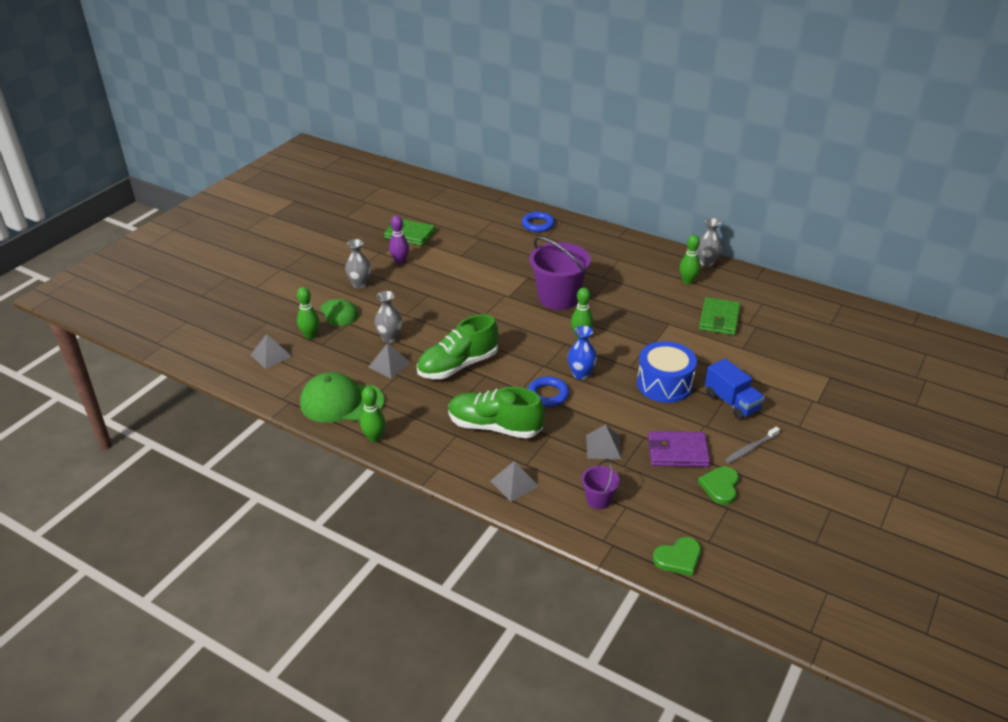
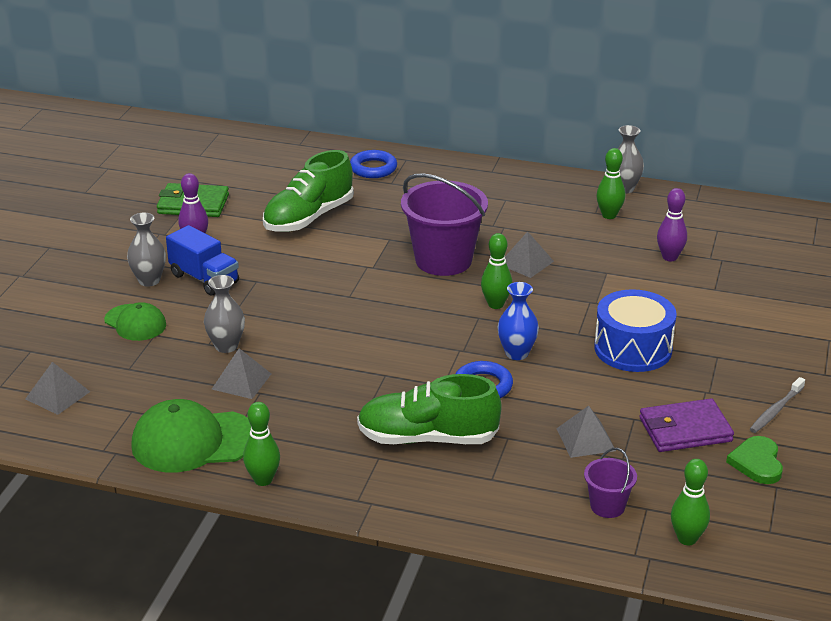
camera: 15 degrees left, 5 degrees down
(310, 335) = (106, 359): green bowling pin -> green bowling pin (687, 539)
(458, 365) = (341, 367): green shoe -> green shoe (308, 218)
(514, 483) = (486, 505): grey pyramid -> grey pyramid (526, 262)
(678, 558) = (740, 558): green heart -> none
(719, 319) = (669, 257): green wallet -> purple bowling pin
(732, 402) = (729, 358): blue truck -> blue truck (204, 279)

